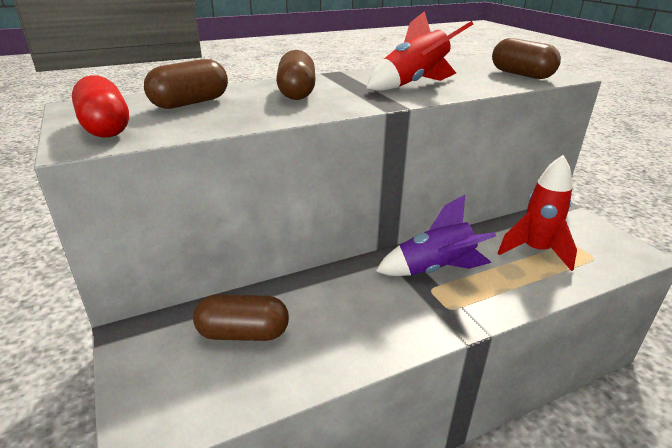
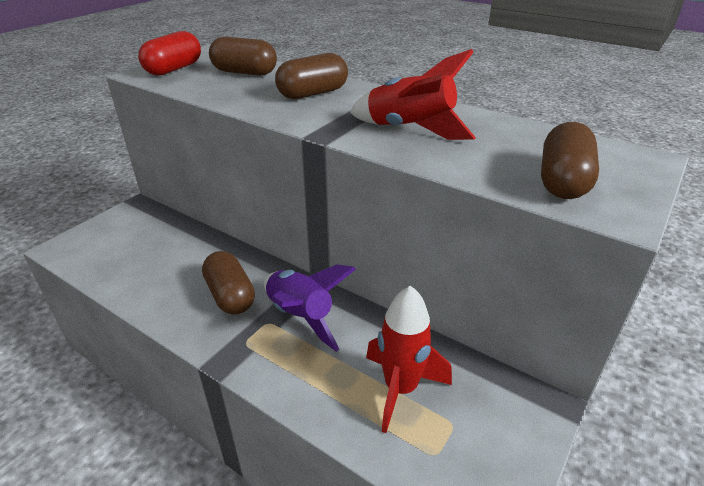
camera: 60 degrees right, 5 degrees up
(243, 333) = (157, 246): brown capsule -> brown capsule (230, 295)

